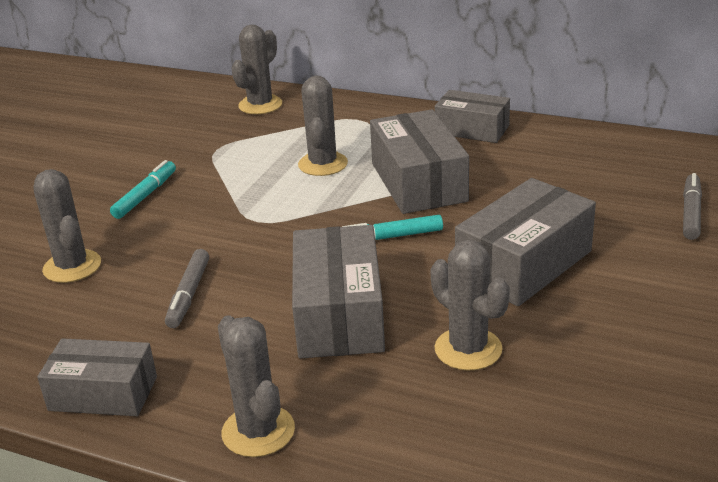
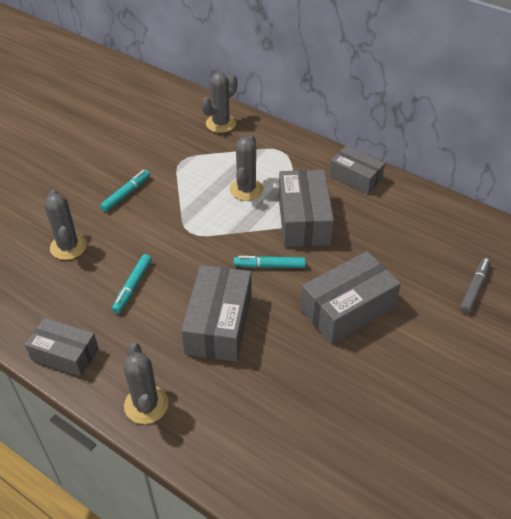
camera: 10 degrees right, 15 degrees up
(189, 294) = (132, 286): grey marker -> turquoise marker
(468, 349) = (288, 371): grey cactus -> none

